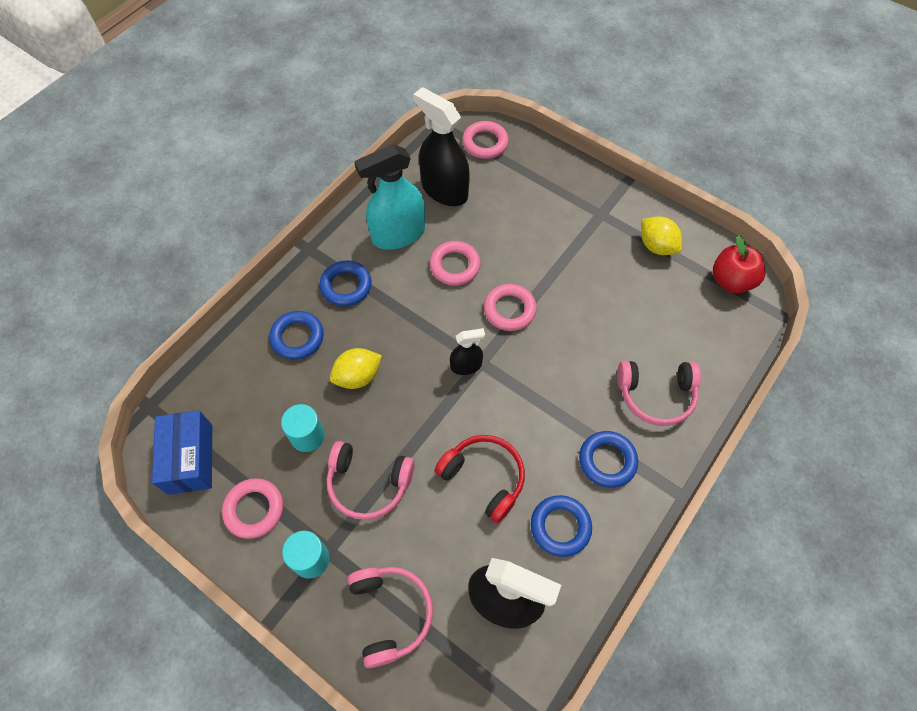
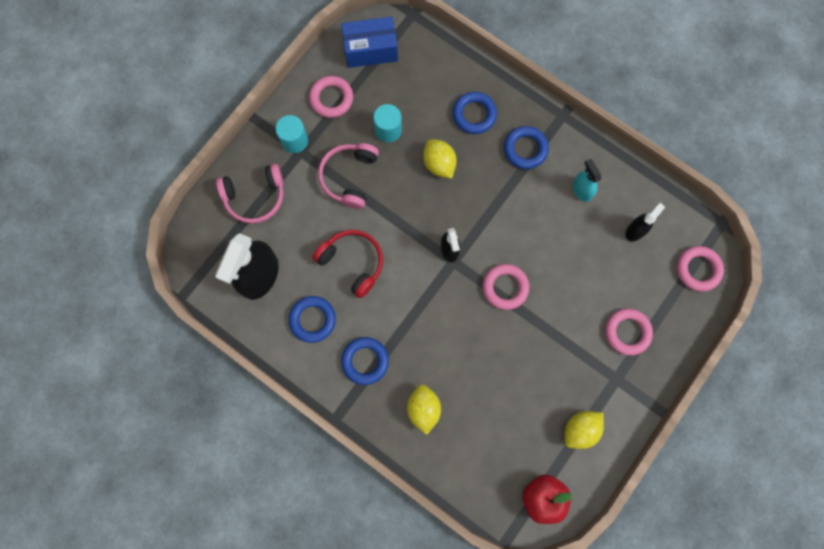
camera: 90 degrees right, 15 degrees up
(398, 234) = (582, 190): turquoise spray bottle -> turquoise spray bottle, size x0.51
(444, 190) = (635, 230): black spray bottle -> black spray bottle, size x0.51
(455, 266) = (549, 240): pink ring -> pink ring (627, 332)
(484, 478) = (352, 263): red headphones -> red headphones turned 90 degrees counterclockwise
(656, 395) = (423, 409): pink headphones -> yellow lemon

